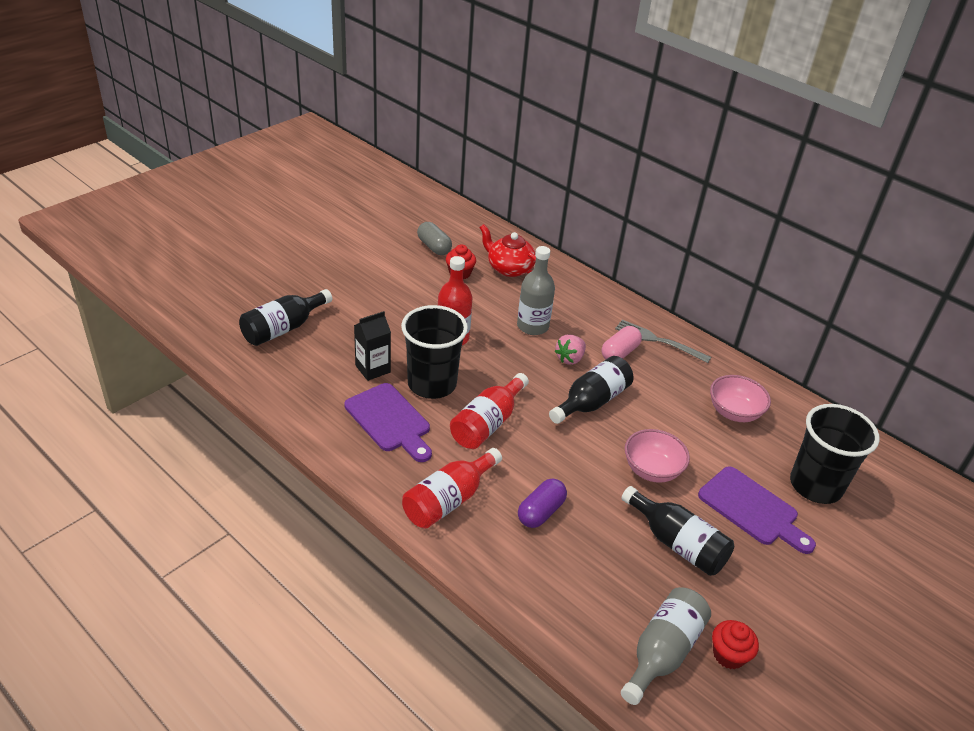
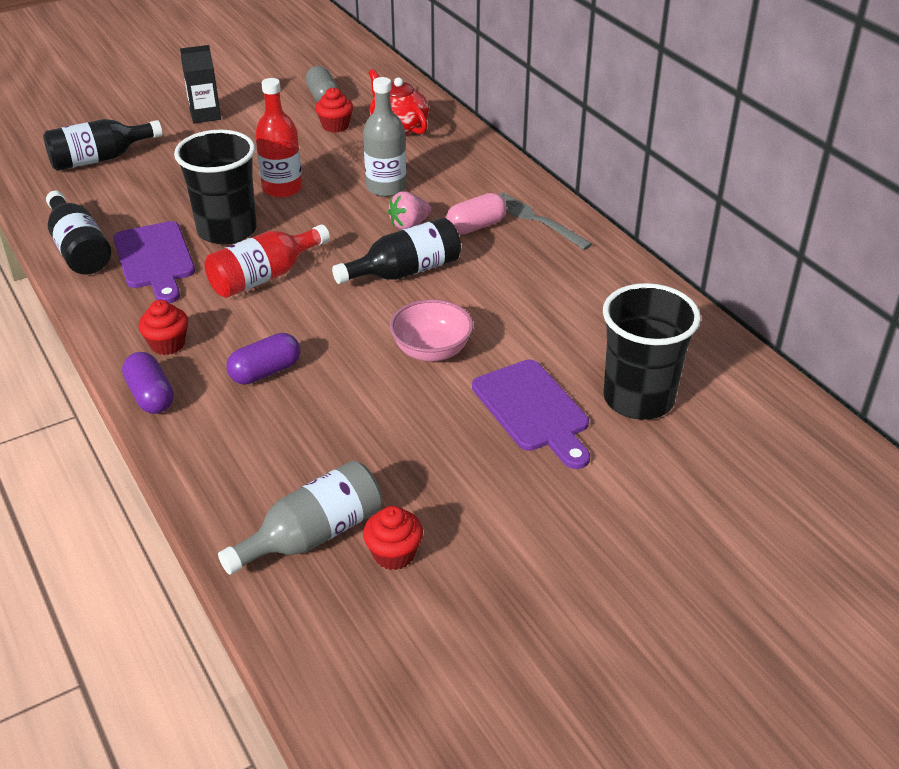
camera: 20 degrees right, 0 degrees up
(373, 369) = (170, 208): black carton -> black carton (205, 115)
(448, 500) = (167, 344): red bottle -> red cupcake
(464, 551) = (150, 396): none -> purple capsule
(677, 543) = (410, 430): black bottle -> black bottle (79, 249)
(734, 412) = (582, 306): pink bowl -> none

